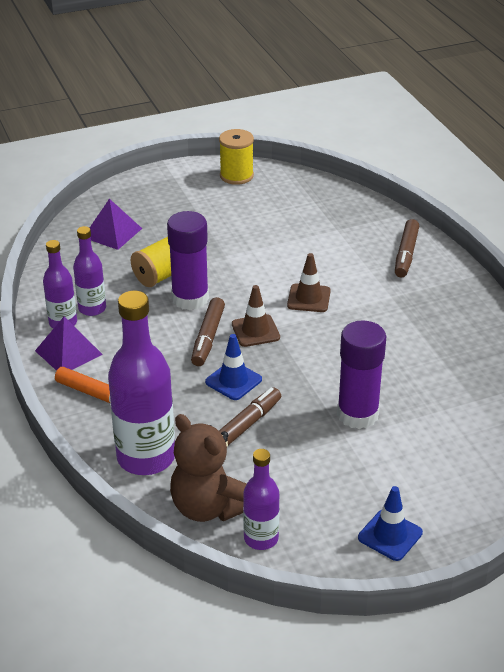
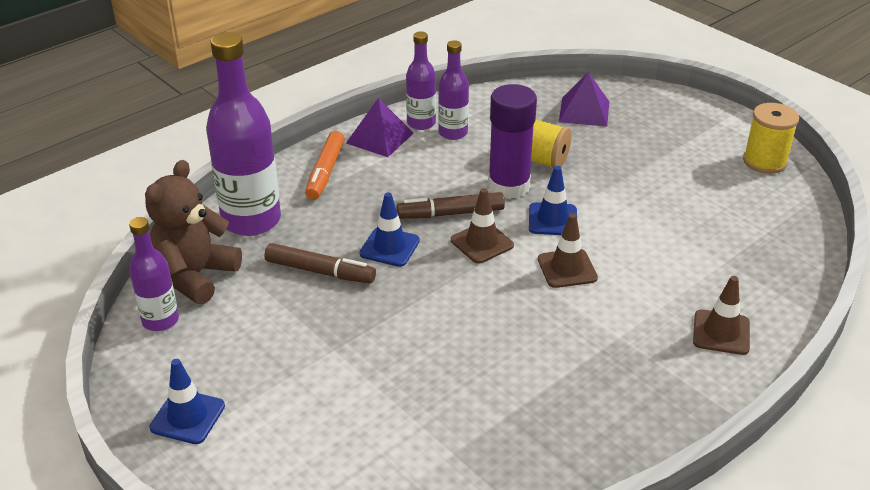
camera: 70 degrees right, 0 degrees up
(247, 289) = (552, 219): none -> blue traffic cone
(357, 414) = (377, 351): purple glue stick -> none
(406, 254) = (721, 332): brown marker -> brown traffic cone

